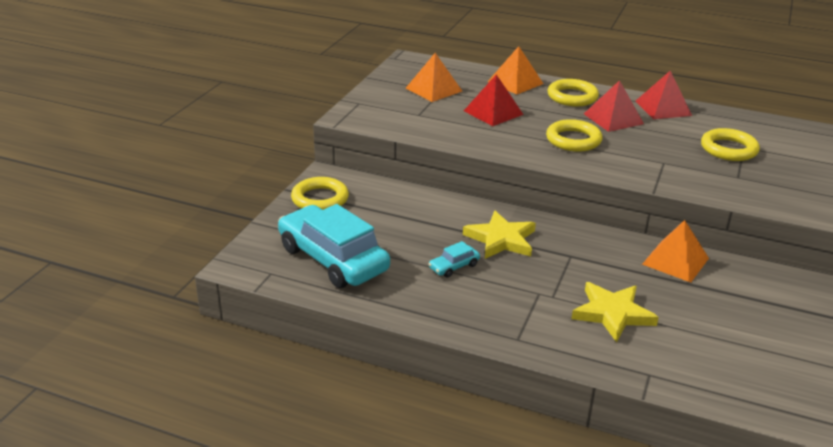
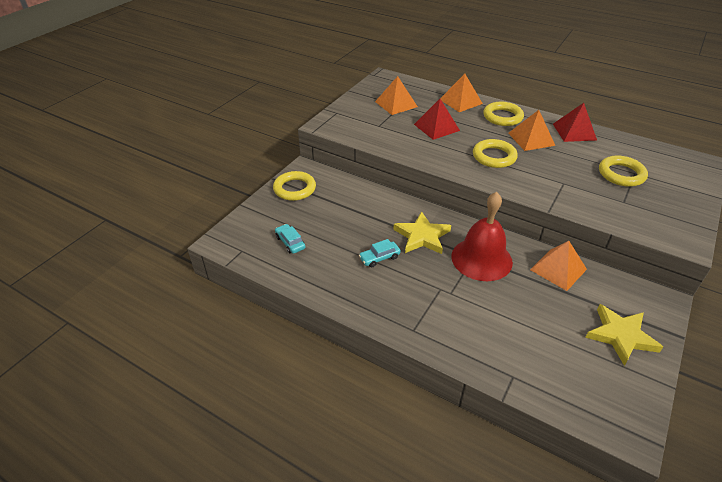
camera: 10 degrees right, 10 degrees up
(333, 259) = (290, 242): turquoise car -> turquoise car, size x0.41
(581, 257) = (481, 259): none -> red bell
(612, 314) = (495, 314): yellow star -> yellow star (620, 336)
(613, 118) = (531, 139): red pyramid -> orange pyramid

